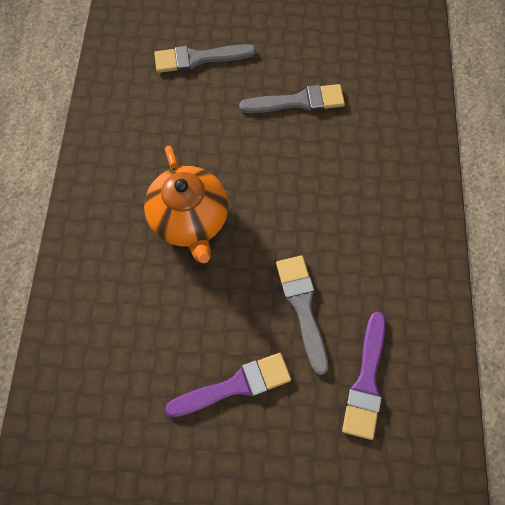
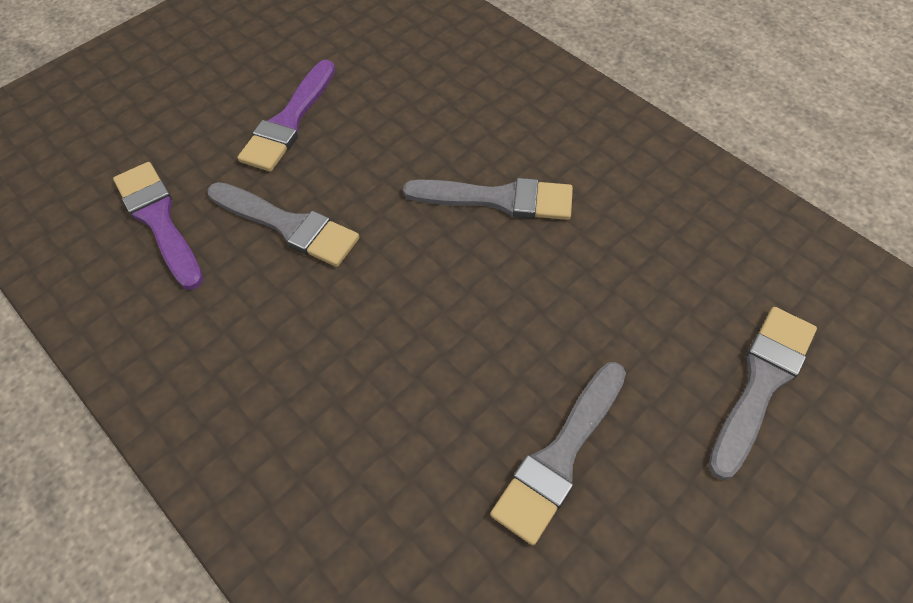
camera: 135 degrees right, 10 degrees down
(190, 220) = (498, 199): orange teapot -> grey brush

